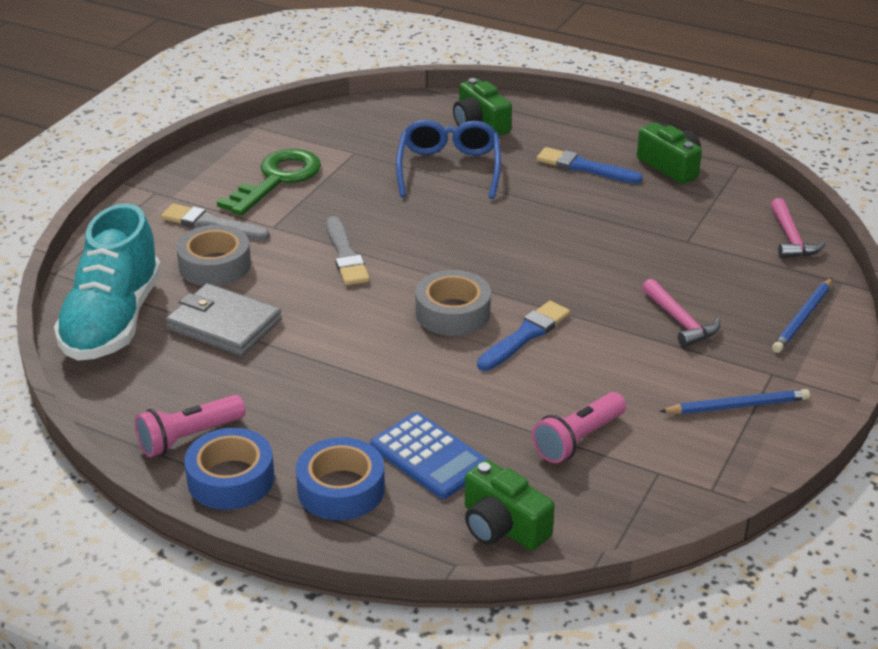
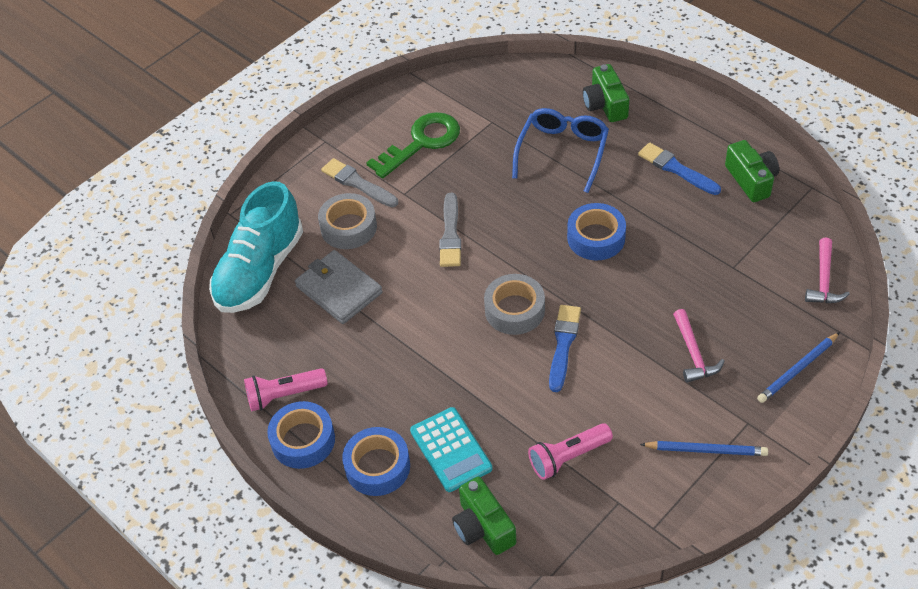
camera: 20 degrees right, 15 degrees up
(429, 456) = (451, 450): blue calculator -> turquoise calculator
(520, 236) = (596, 238): none -> blue tape
(525, 335) = (563, 344): blue brush -> blue brush turned 45 degrees counterclockwise

